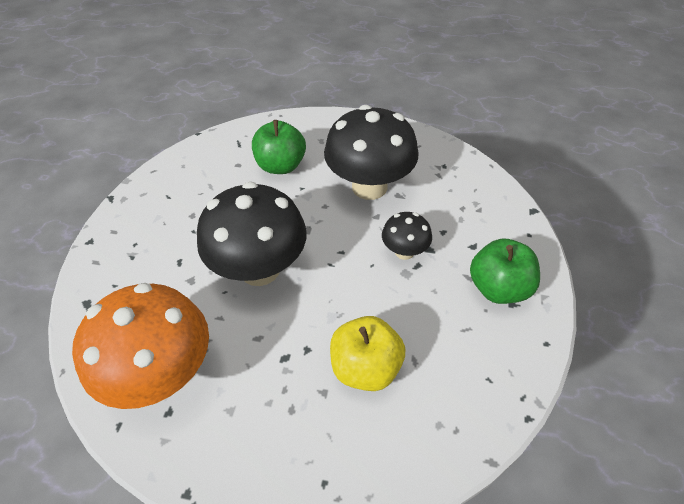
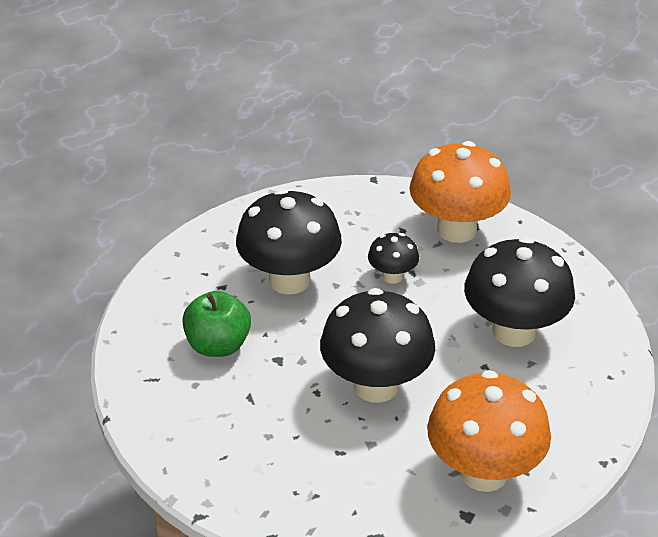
camera: 75 degrees left, 10 degrees down
(365, 367) = (514, 331): yellow apple -> black mushroom
(498, 288) = (456, 229): green apple -> orange mushroom

